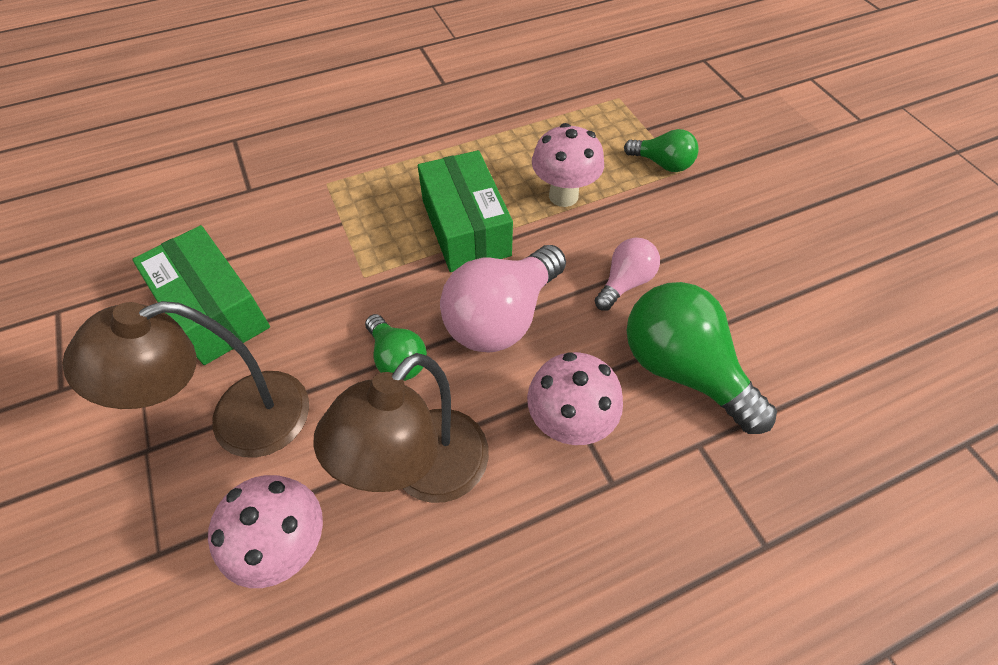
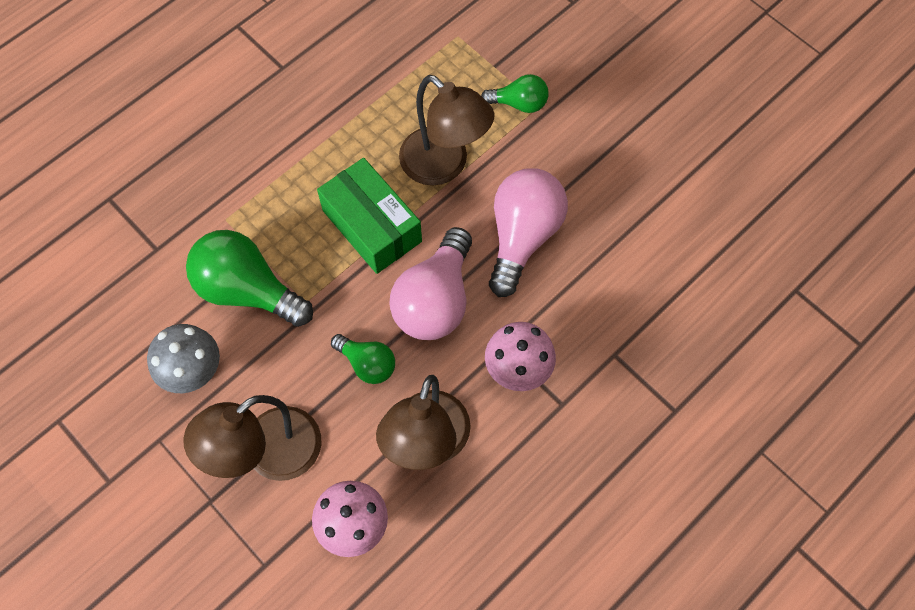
camera: 20 degrees left, 10 degrees up
(214, 309) = (194, 373): green box -> grey mushroom
(563, 196) = (444, 166): pink mushroom -> brown lamp
(625, 282) = (522, 236): pink light bulb -> pink light bulb, size x1.82
(682, 369) = (587, 299): green light bulb -> green light bulb (248, 290)

